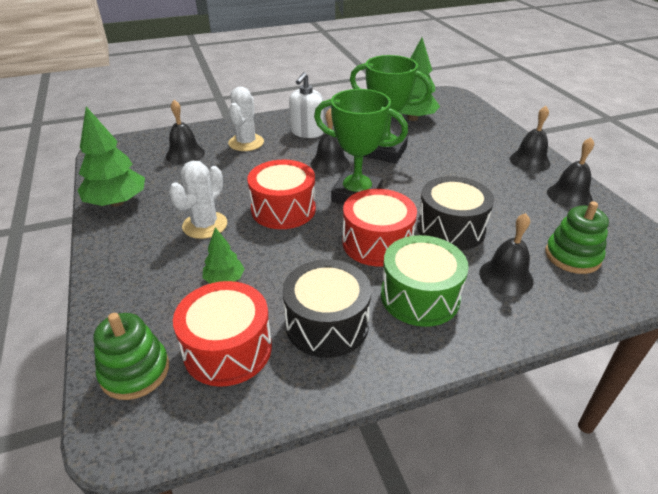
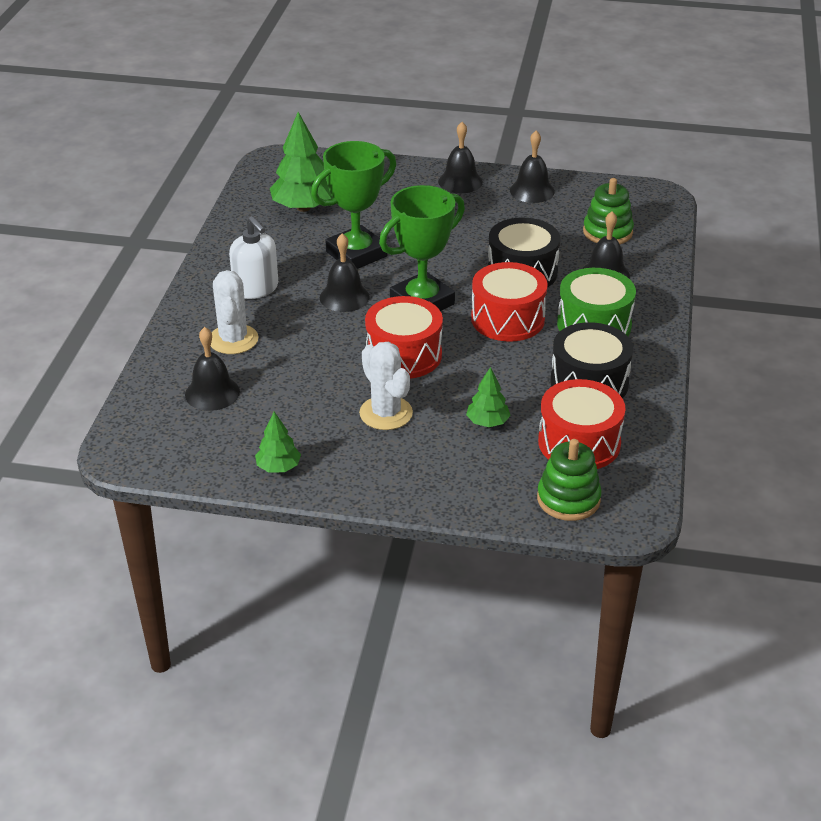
camera: 60 degrees left, 0 degrees up
(117, 202) = (278, 467): green tree -> green tree, size x0.54
(246, 143) = (233, 339): white cactus -> white cactus turned 45 degrees clockwise

